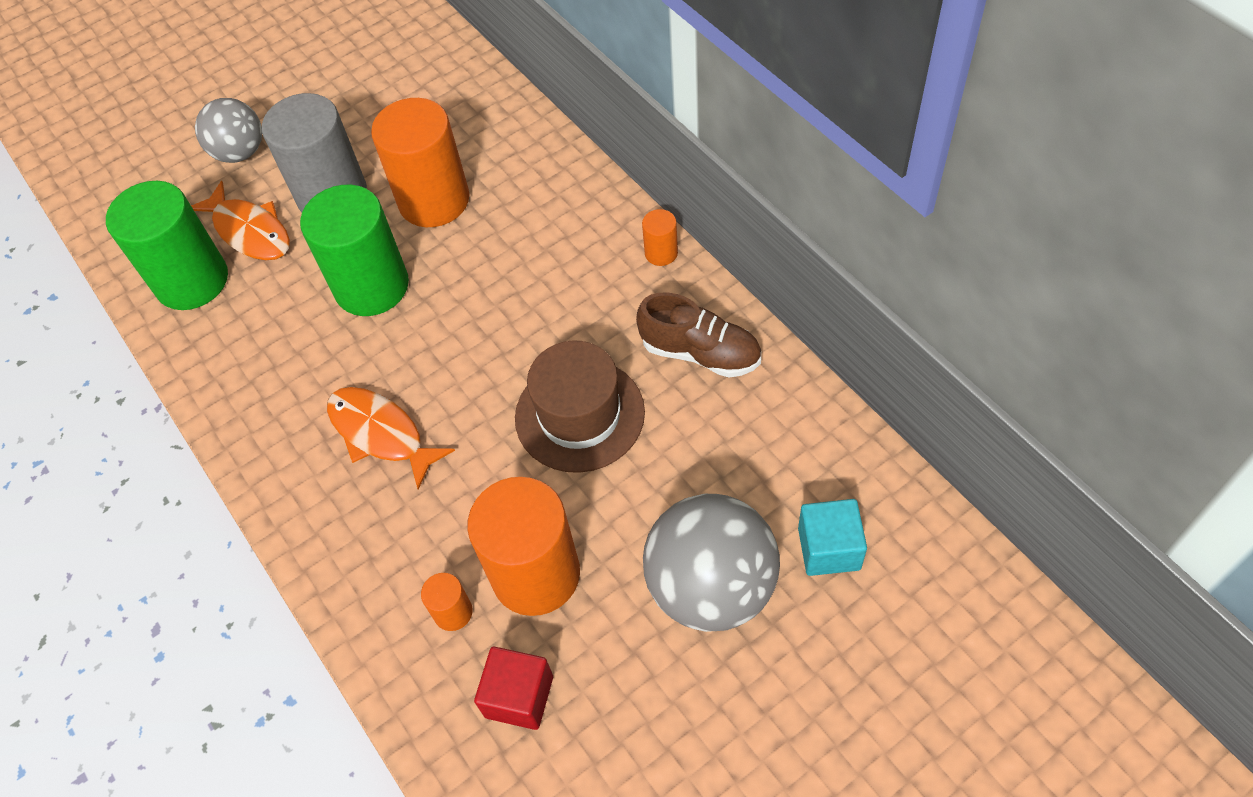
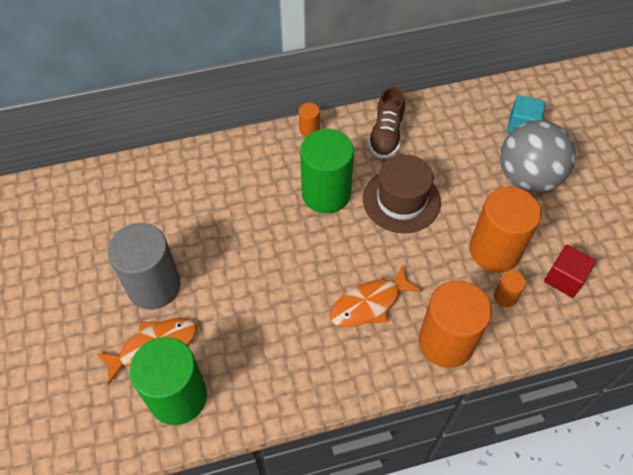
camera: 75 degrees left, 0 degrees up
(240, 152) = (69, 338): grey ball -> none
(372, 286) = (250, 281): green cylinder -> green cylinder (326, 193)
(434, 200) = (198, 228): orange cylinder -> orange cylinder (446, 342)
(700, 353) = (386, 135): brown shoe -> brown shoe turned 150 degrees clockwise

